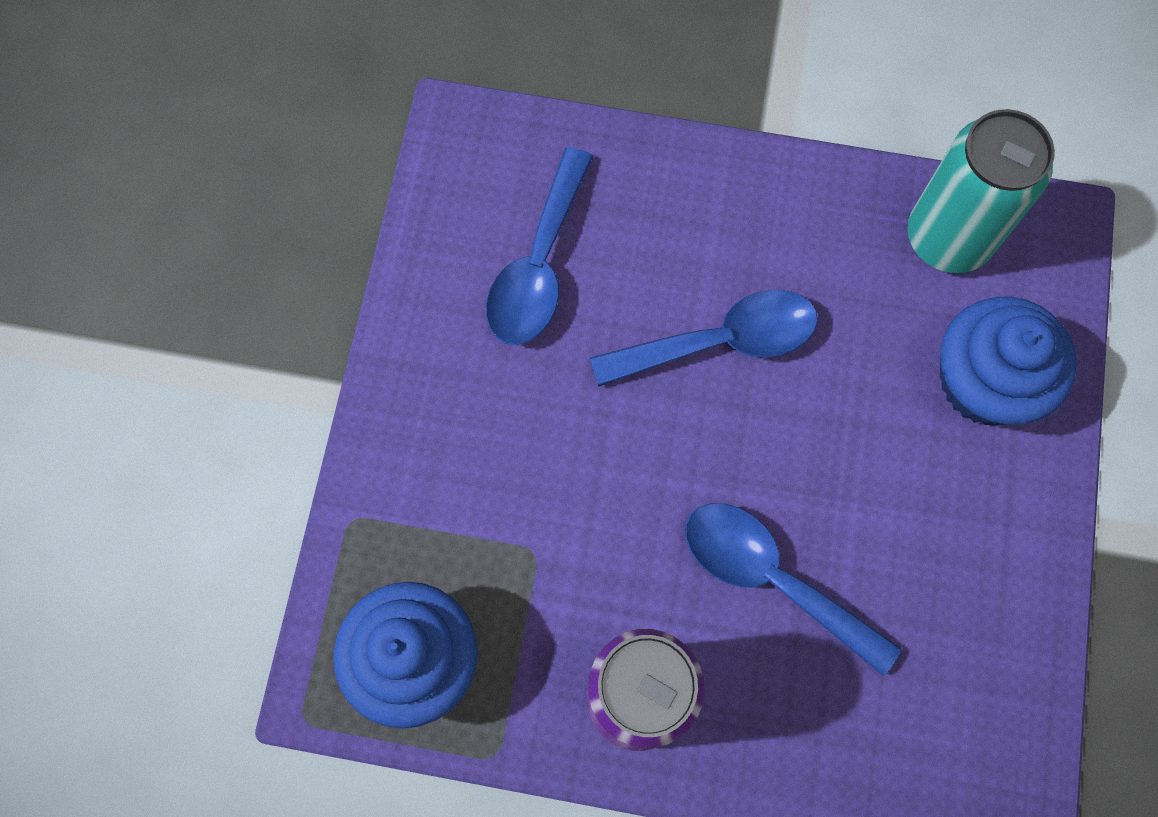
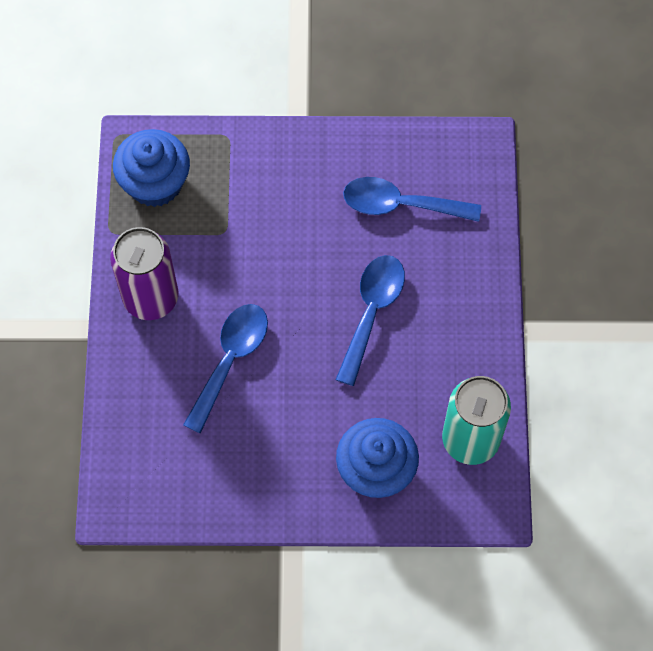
camera: 80 degrees right, 5 degrees down
(720, 342) = (371, 312): blue spoon -> blue spoon turned 135 degrees counterclockwise

